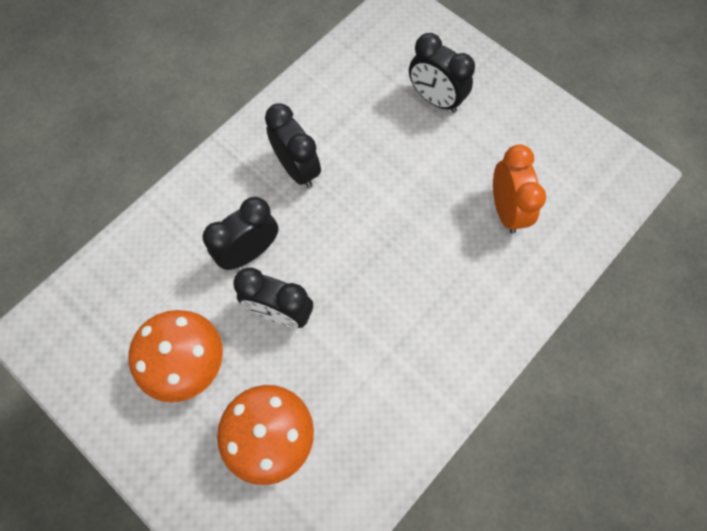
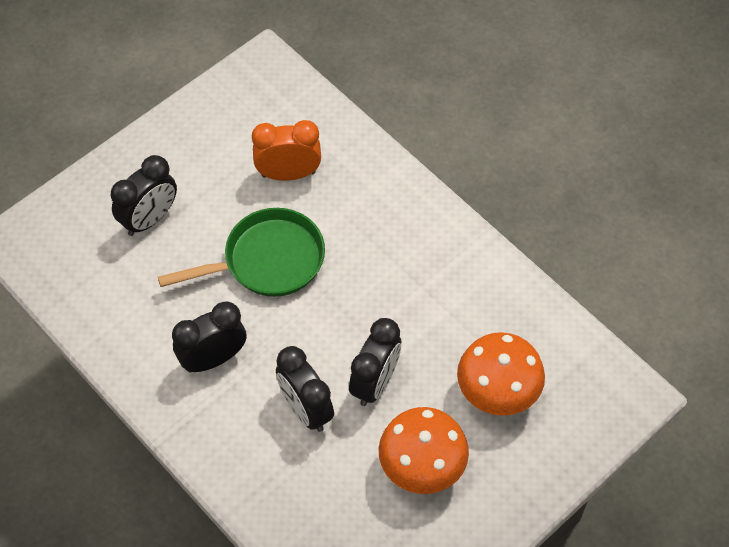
camera: 85 degrees left, 10 degrees down
(404, 202) = (267, 260): none -> green pan

